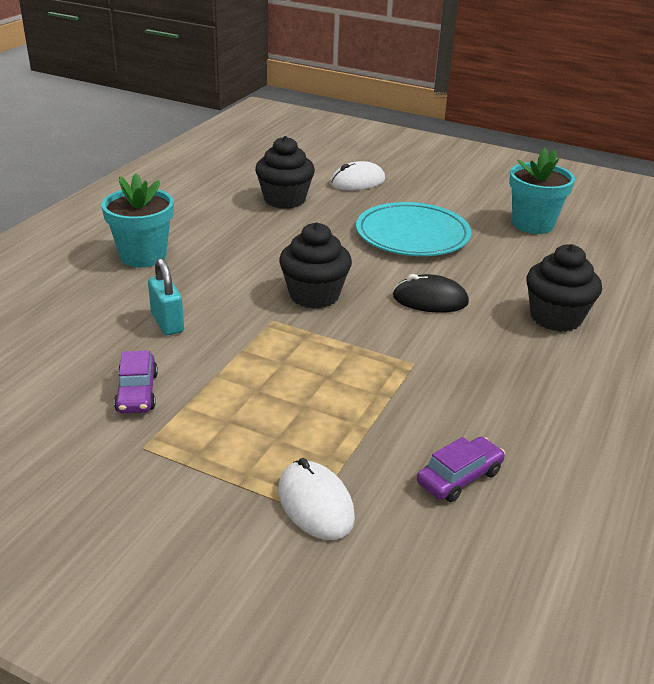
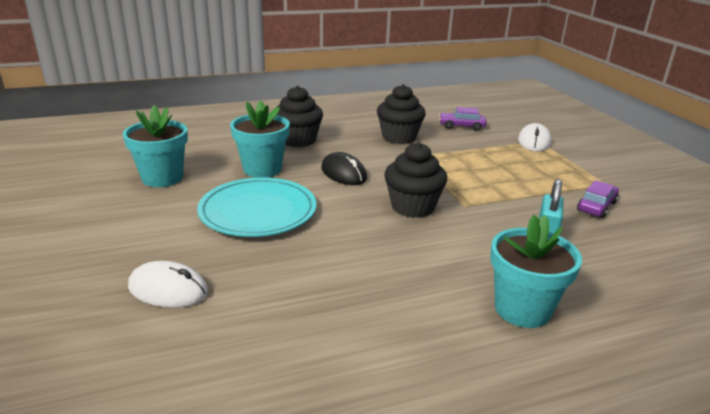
camera: 135 degrees left, 5 degrees down
(284, 200) = (285, 307): black cupcake -> black cupcake (399, 137)
(496, 267) = (262, 169): none -> turquoise flower pot

